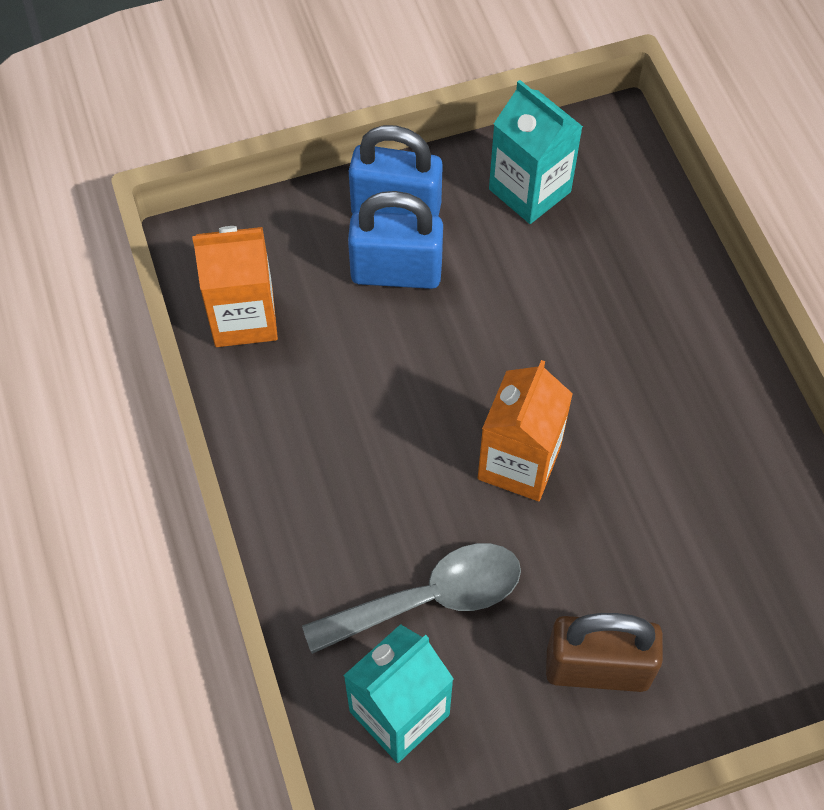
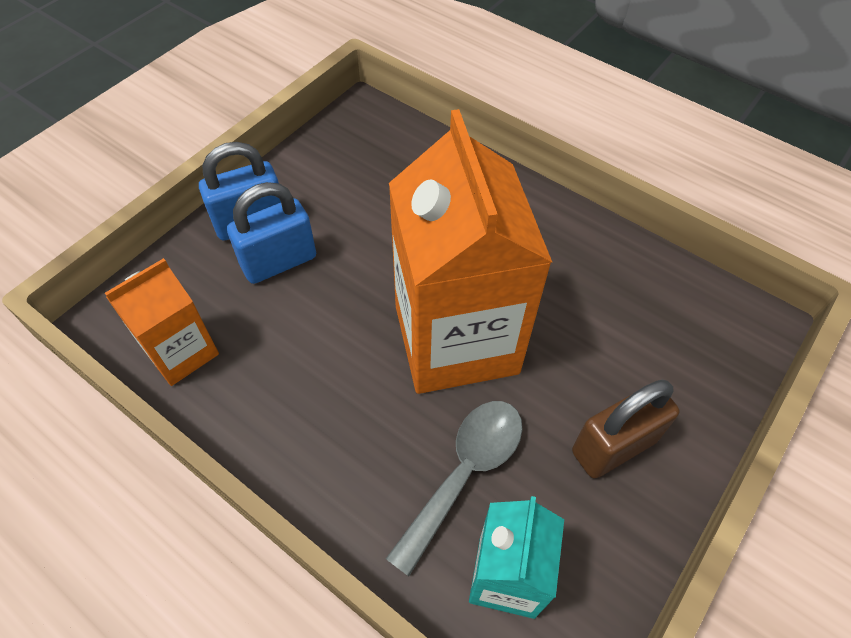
camera: 35 degrees left, 5 degrees down
(519, 463) = (456, 339): orange carton -> orange carton, size x1.93
(529, 190) = (335, 167): turquoise carton -> none

